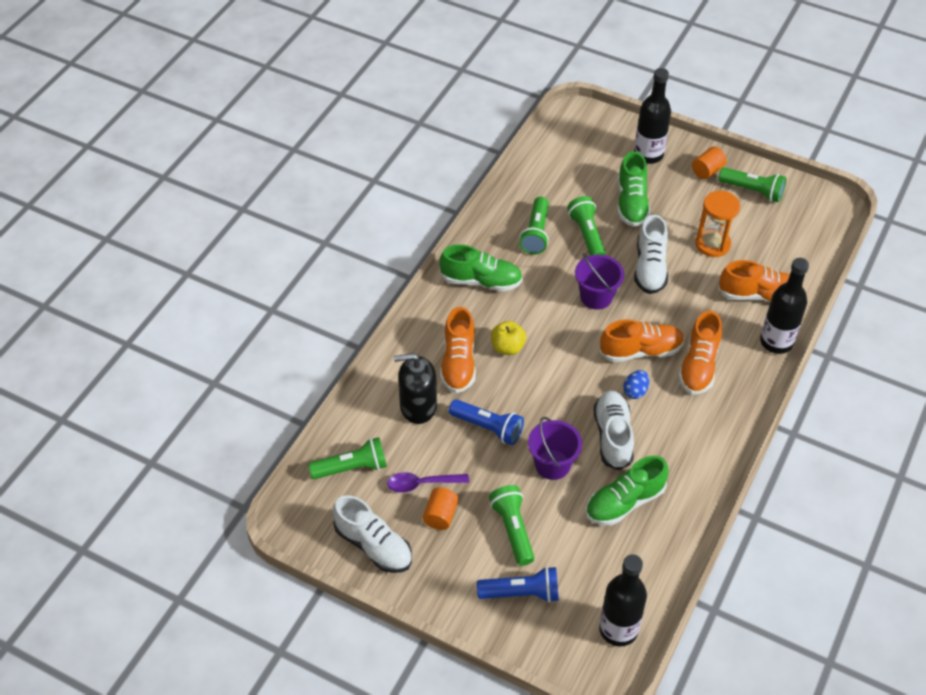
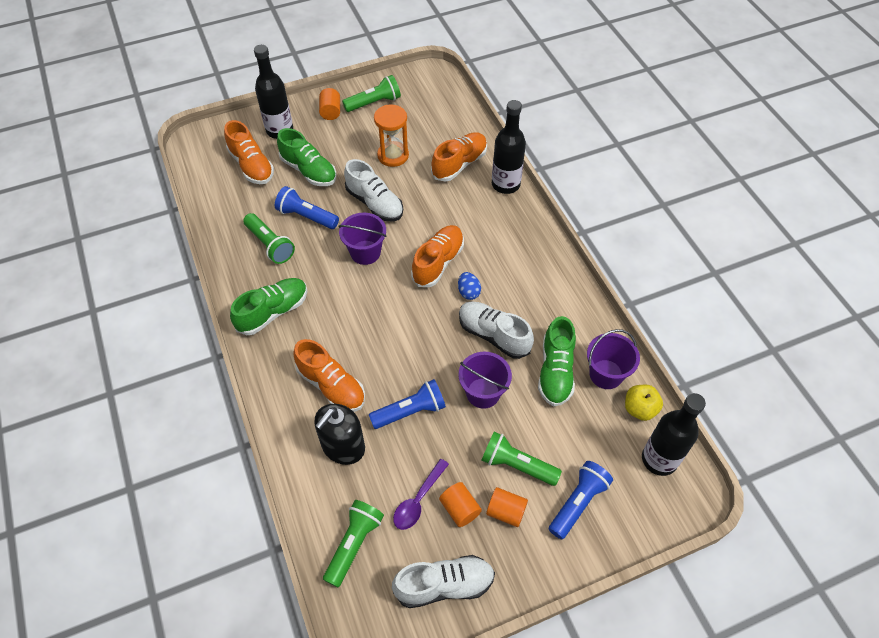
camera: 50 degrees left, 5 degrees up
(467, 547) = (506, 511): none -> orange cylinder
(507, 347) = (351, 341): yellow apple -> yellow apple (639, 409)
(587, 235) = (306, 216): green flashlight -> blue flashlight
(660, 541) = (606, 374): none -> purple bucket
(698, 366) = (483, 239): orange shoe -> orange shoe (251, 165)

